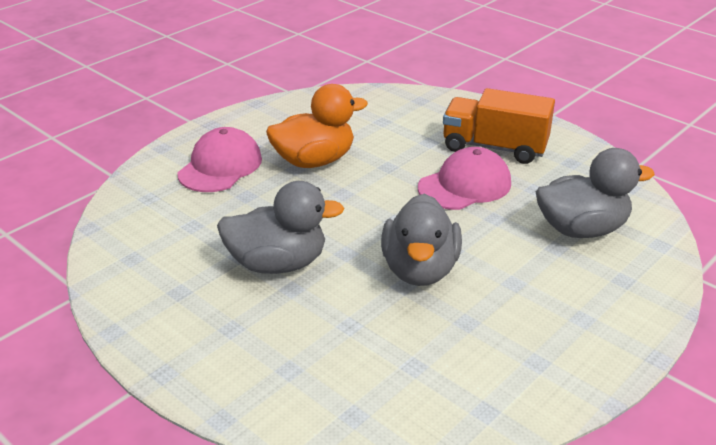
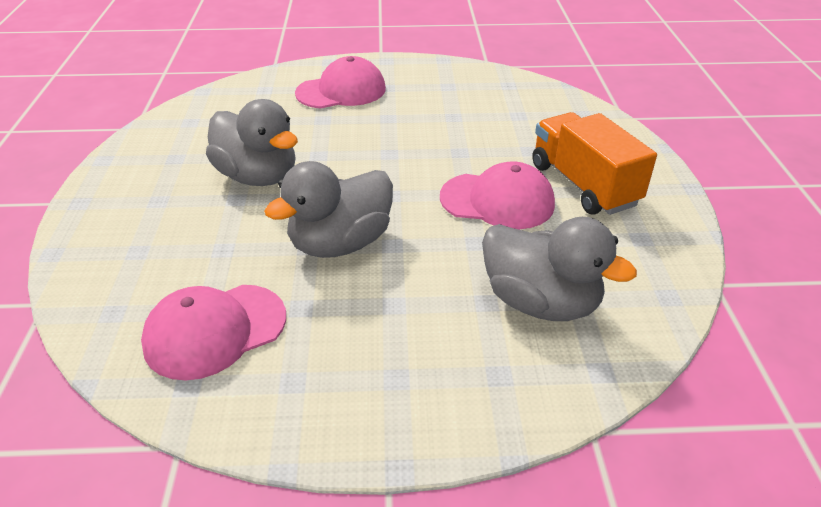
camera: 45 degrees right, 5 degrees up
(314, 161) = (411, 119): orange duck -> none
(443, 372) = (215, 331): none -> pink cap

